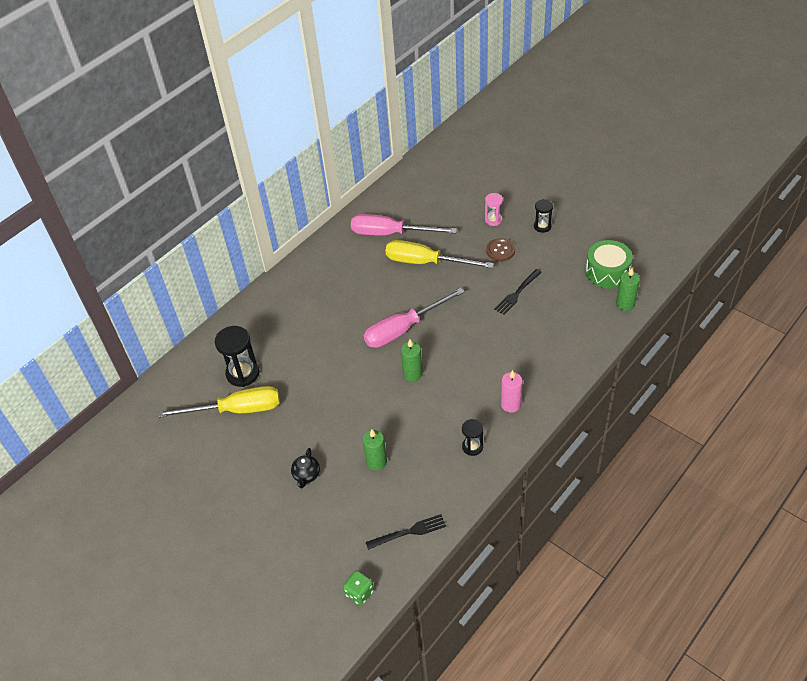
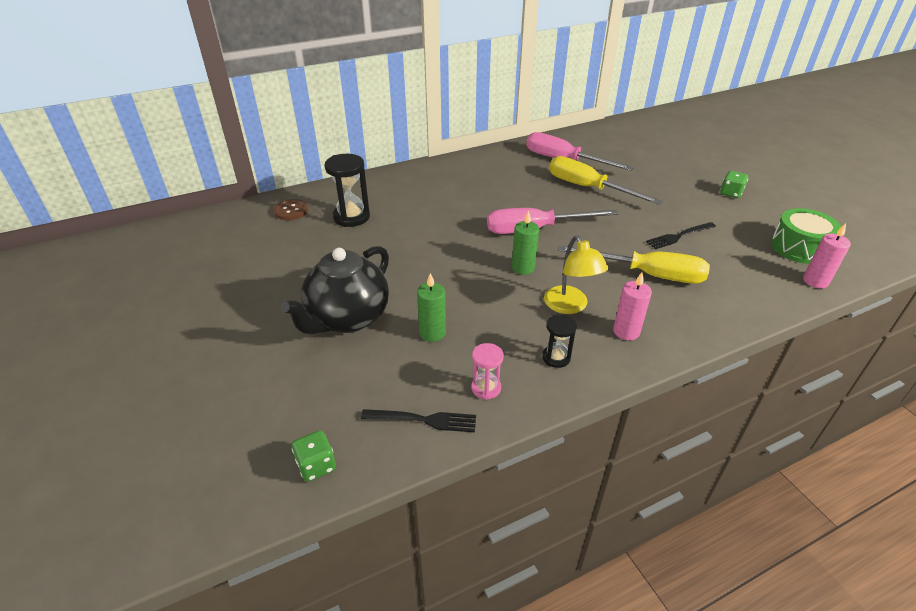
camera: 20 degrees right, 10 degrees down
(236, 410) = (322, 241): yellow screwdriver -> yellow screwdriver (647, 274)
(306, 475) = (347, 318): black teapot -> black teapot, size x2.34
(463, 397) = (570, 306): none -> yellow lamp
(493, 220) = (677, 176): pink hourglass -> pink hourglass (486, 388)
(500, 250) = (674, 199): brown button -> brown button (291, 211)
(542, 226) = (730, 193): black hourglass -> green dice
(625, 304) = (815, 281): green candle -> pink candle

